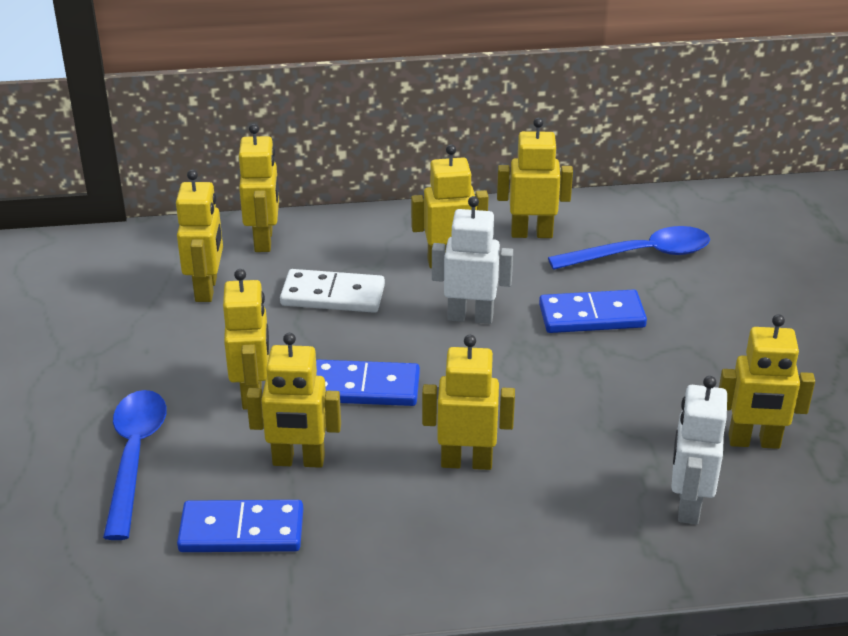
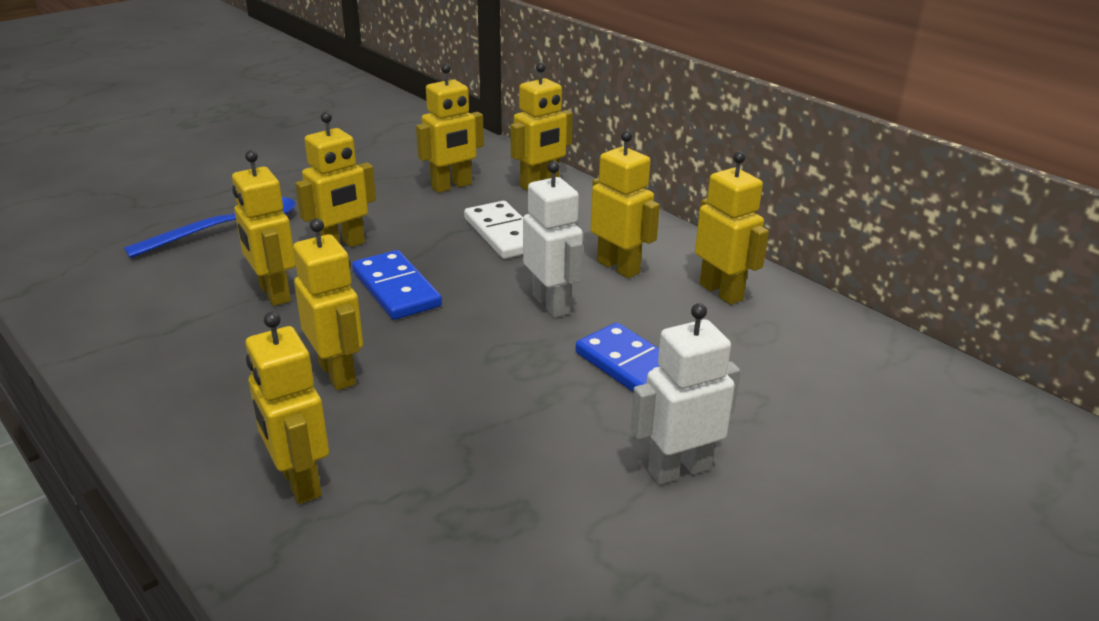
camera: 55 degrees right, 5 degrees down
(241, 531) = (170, 299): blue domino -> none
(641, 254) = (780, 365): blue spoon -> none
(688, 505) = (380, 542): white robot -> white robot (679, 469)
(754, 442) = (538, 561): yellow robot -> yellow robot (299, 482)

